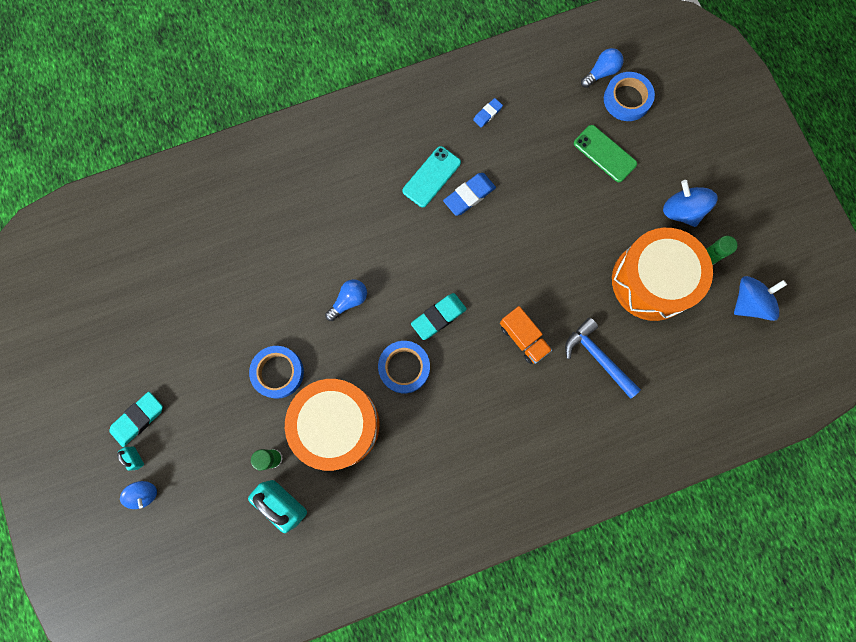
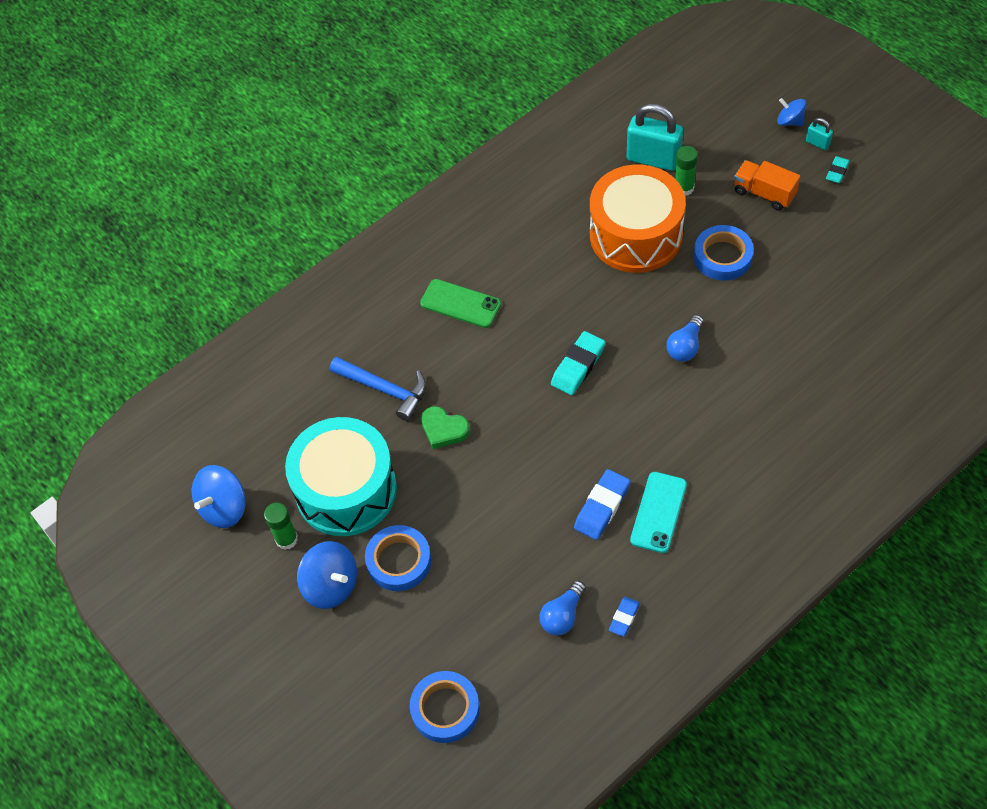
camera: 165 degrees right, 20 degrees down
(138, 419) = (837, 172): turquoise eraser -> turquoise eraser, size x0.59
(404, 367) = (592, 307): blue tape -> blue tape (399, 561)
(523, 338) = (474, 379): orange truck -> orange truck (764, 193)
(562, 303) = (443, 429): none -> green heart
(601, 73) = (493, 735): blue light bulb -> blue light bulb (563, 615)
(604, 153) = (451, 622): green phone -> green phone (460, 304)
(652, 281) = (346, 490): orange drum -> turquoise drum

